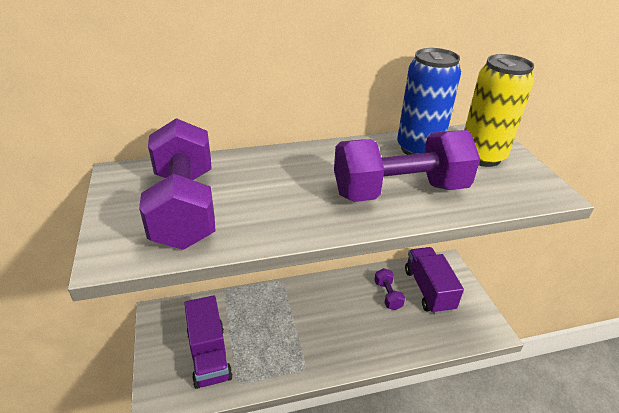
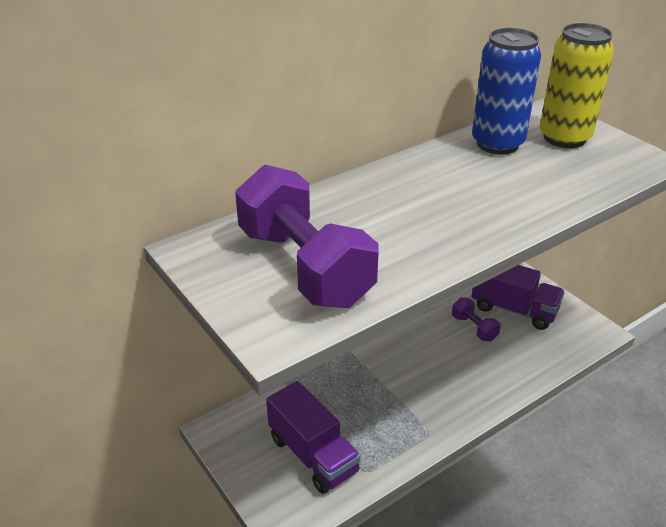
camera: 20 degrees left, 0 degrees up
(400, 191) = (512, 193): purple dumbbell -> none
(428, 290) = (514, 309): purple truck -> purple truck turned 150 degrees clockwise

